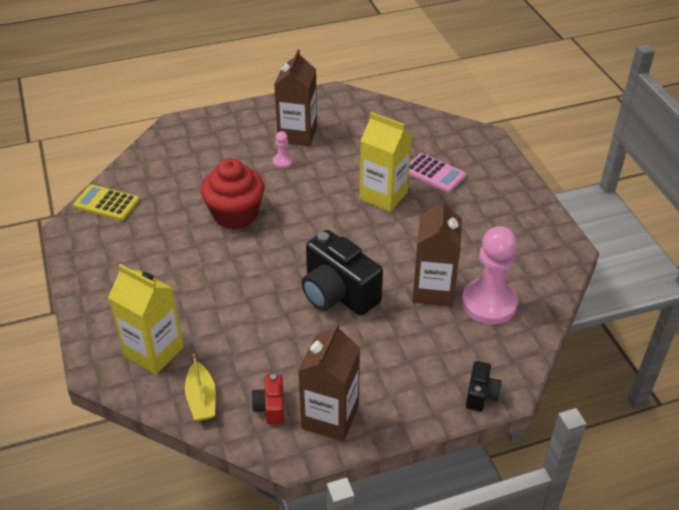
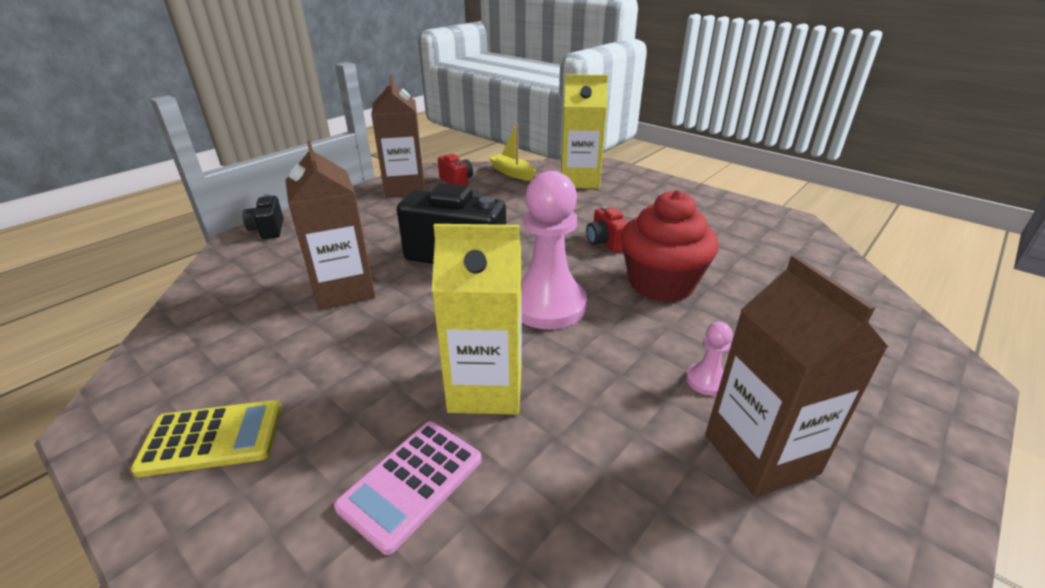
camera: 150 degrees right, 10 degrees down
(106, 203) = (805, 246): yellow calculator -> yellow calculator (212, 438)
(227, 260) = (606, 243): none -> red camera
(434, 173) = (411, 483): pink calculator -> pink calculator turned 60 degrees counterclockwise
(489, 303) = (263, 299): pink pawn -> pink pawn (547, 305)

